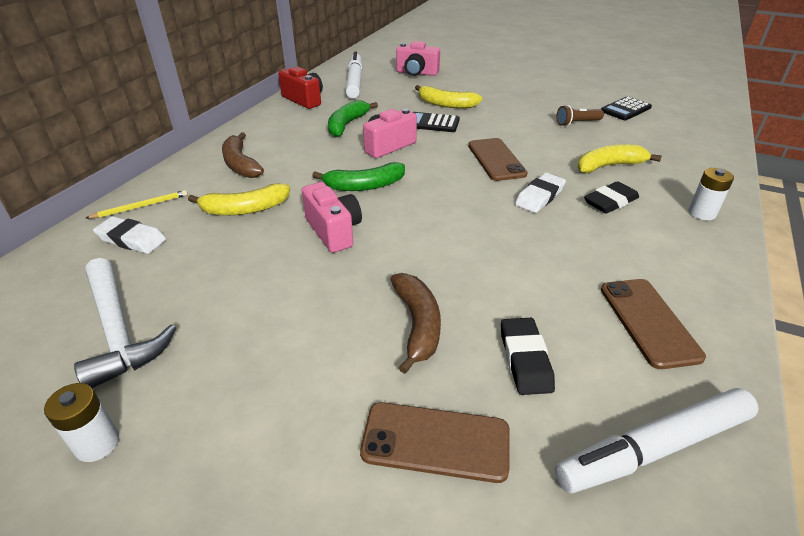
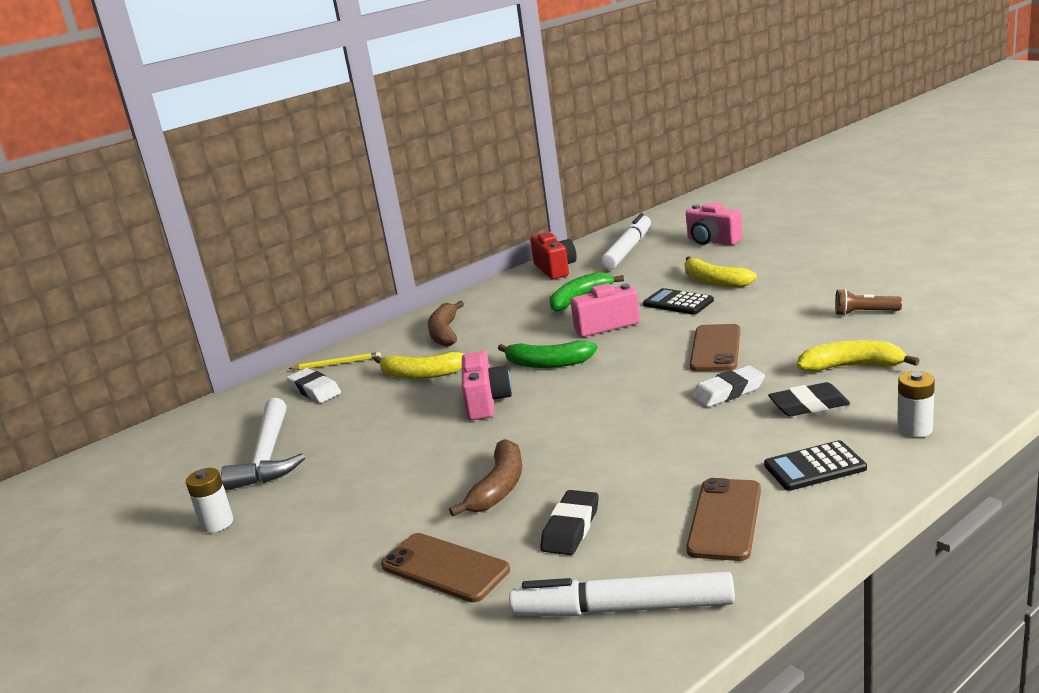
camera: 30 degrees right, 15 degrees down
(625, 109) = (955, 299): black calculator -> black calculator (814, 467)

